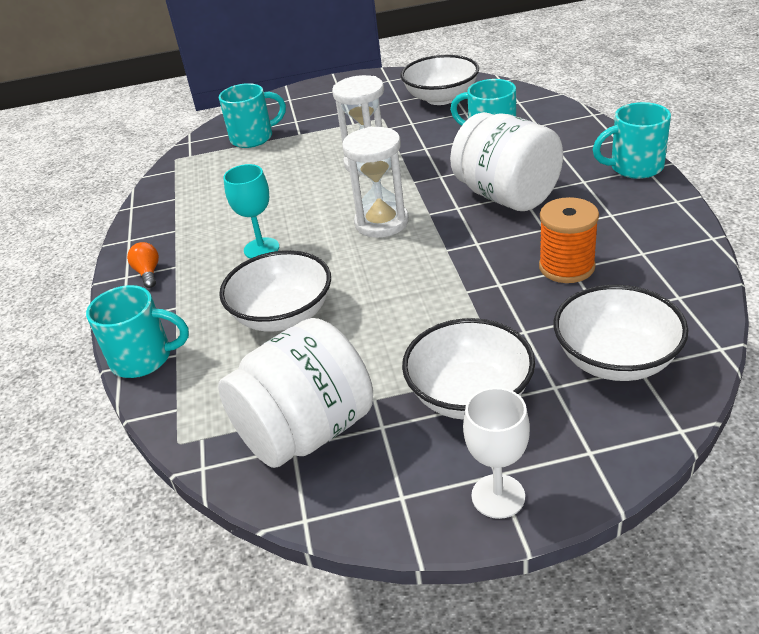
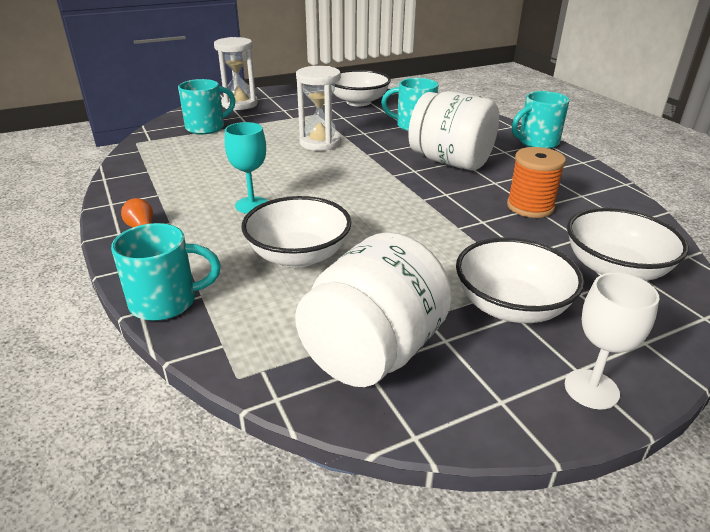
camera: 20 degrees left, 5 degrees down
(381, 223) = (355, 182): white hourglass -> white hourglass (239, 104)

